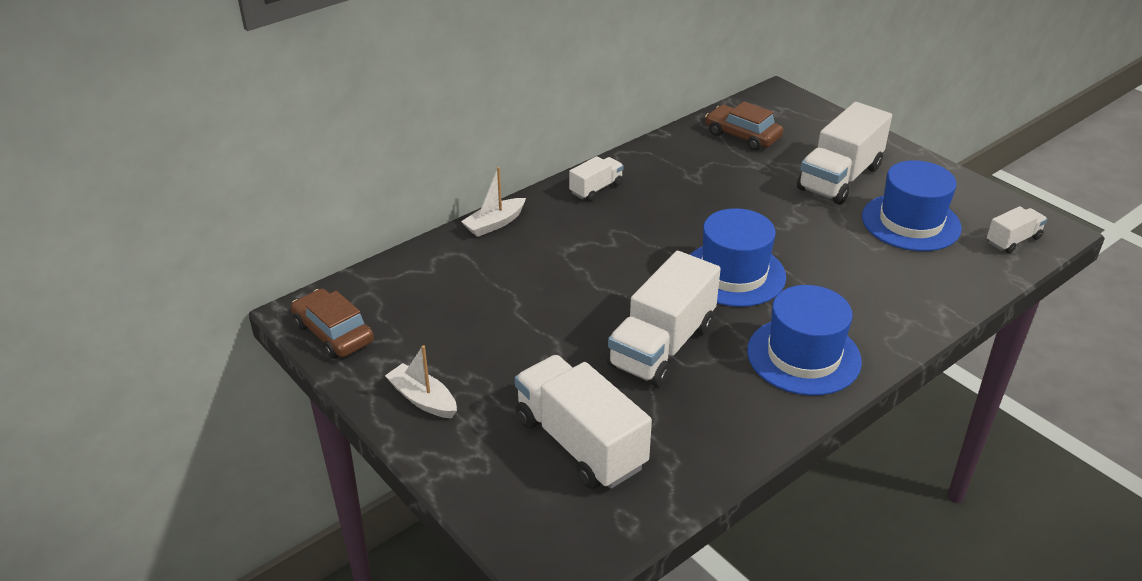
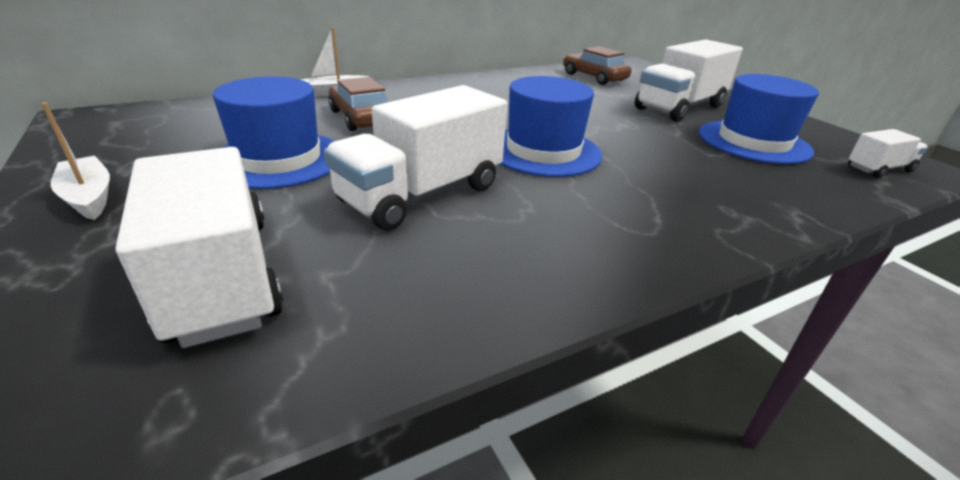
camera: 10 degrees right, 5 degrees down
(333, 333) = (84, 134): brown car -> brown car (361, 118)
(596, 189) = (443, 86): white truck -> none
(803, 356) = (599, 231): blue hat -> blue hat (278, 159)

